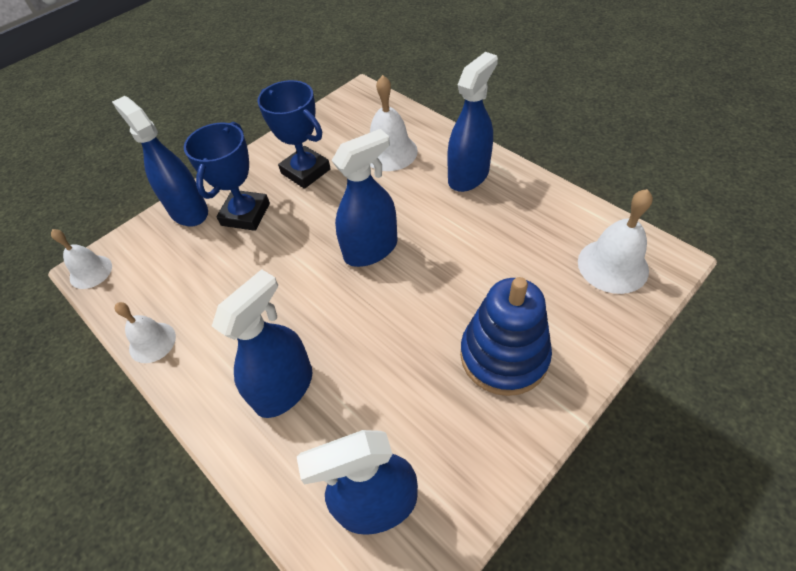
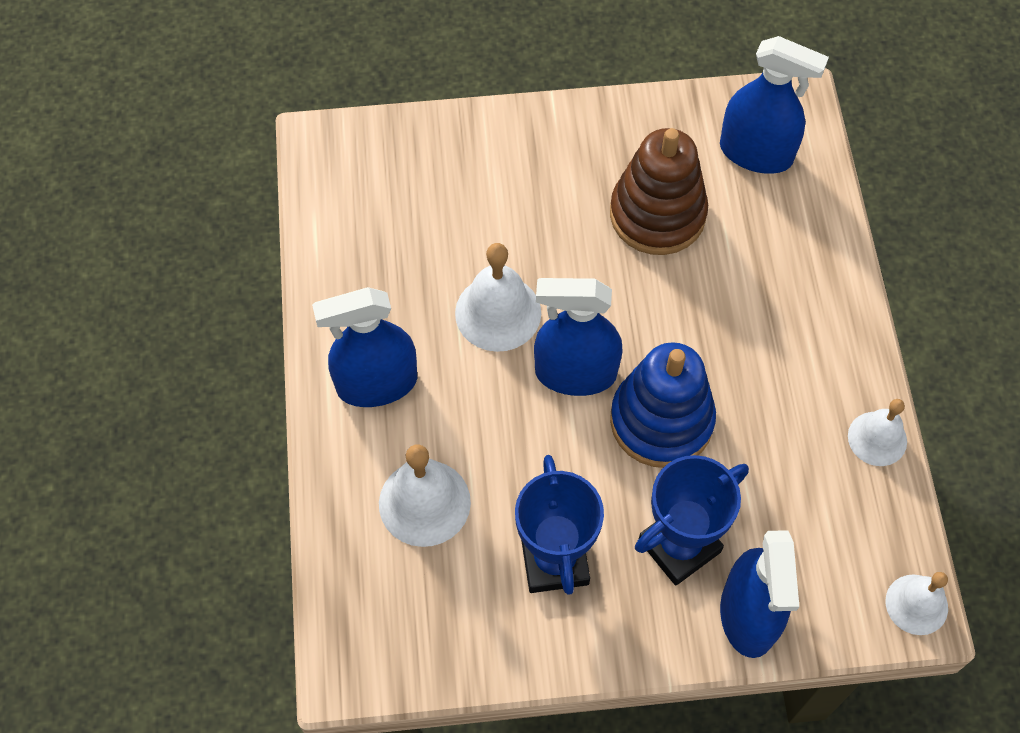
camera: 145 degrees left, 10 degrees up
(284, 388) = (770, 291): blue spray bottle -> none
(409, 383) = (657, 214): none -> brown stacking toy
(504, 356) = (557, 177): blue stacking toy -> blue stacking toy (661, 421)
(612, 265) = (372, 174): white bell -> white bell (498, 312)

